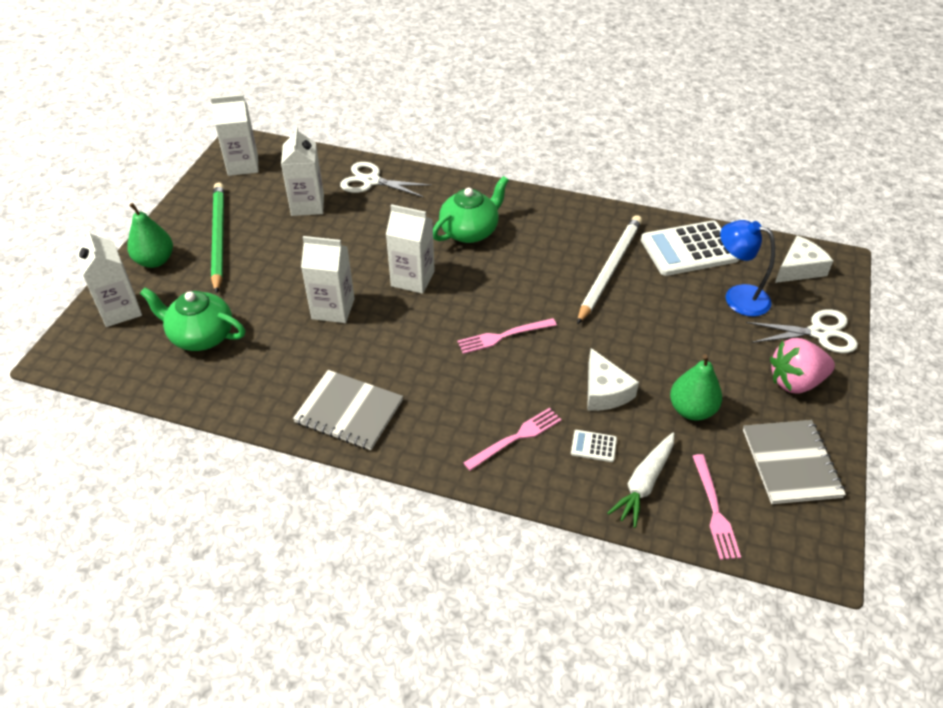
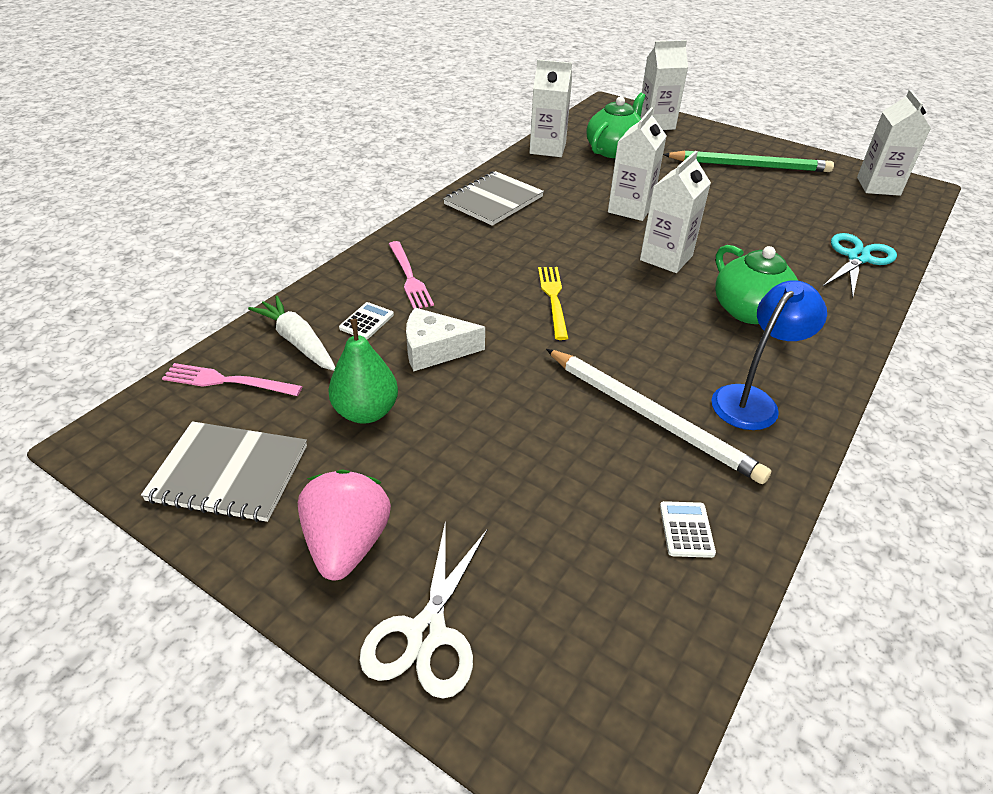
camera: 105 degrees right, 5 degrees down
(155, 260) = (718, 138): green pear -> none
(307, 205) = (805, 214): white carton -> white carton (547, 149)
(371, 181) = (858, 258): white scissors -> turquoise scissors
(503, 336) = (553, 299): pink fork -> yellow fork
(689, 249) = (686, 529): white calculator -> white calculator, size x0.42
(737, 297) = (550, 549): blue lamp -> blue lamp (752, 400)
(799, 268) = (601, 691): white cheese -> none

